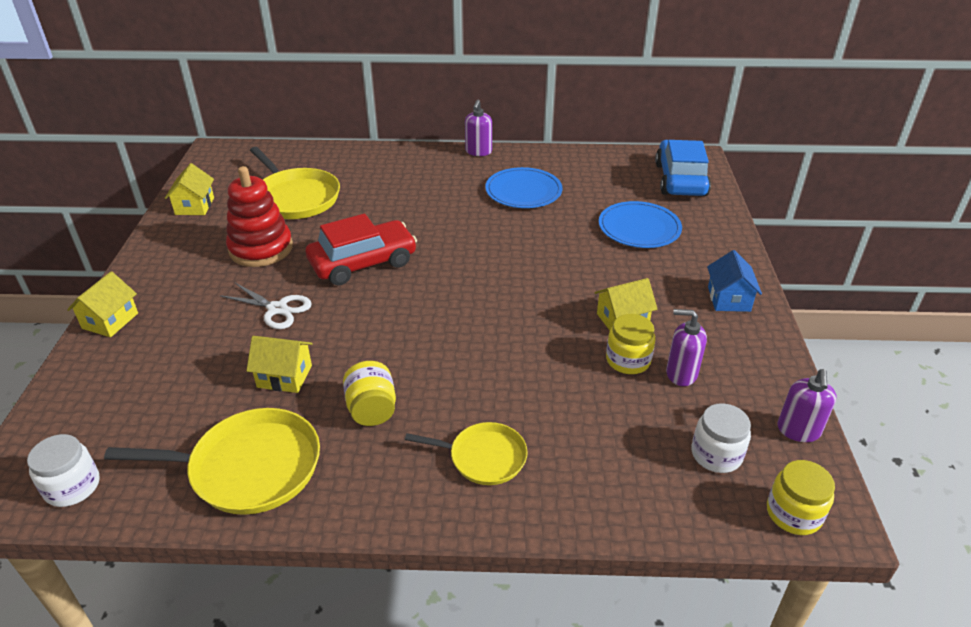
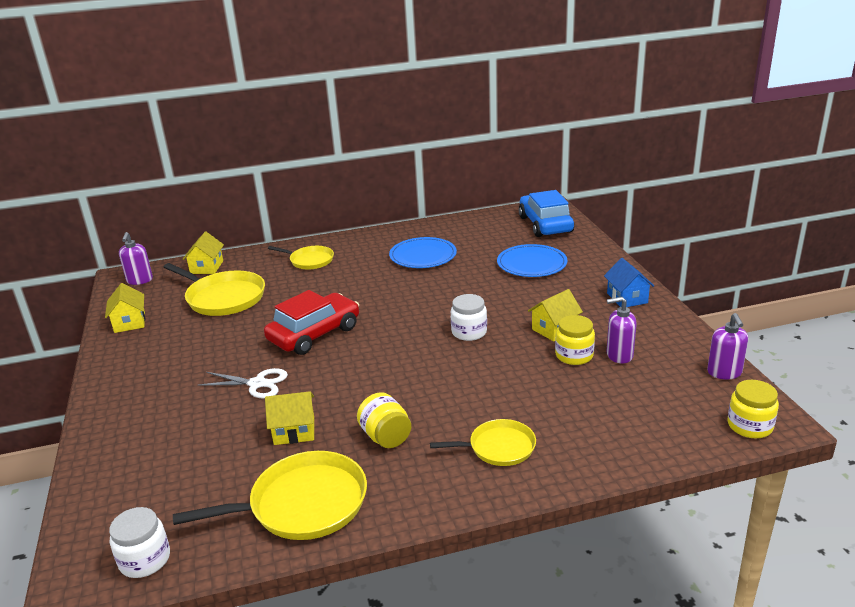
camera: 15 degrees left, 10 degrees down
(110, 321) = (101, 427): yellow house -> yellow house (207, 267)
(261, 249) = (214, 342): red stacking toy -> none
(402, 171) = (309, 260): none -> yellow pan
(478, 152) = (368, 234): purple soap dispenser -> purple soap dispenser (140, 280)
(716, 454) = (674, 402): white jar -> white jar (469, 332)

